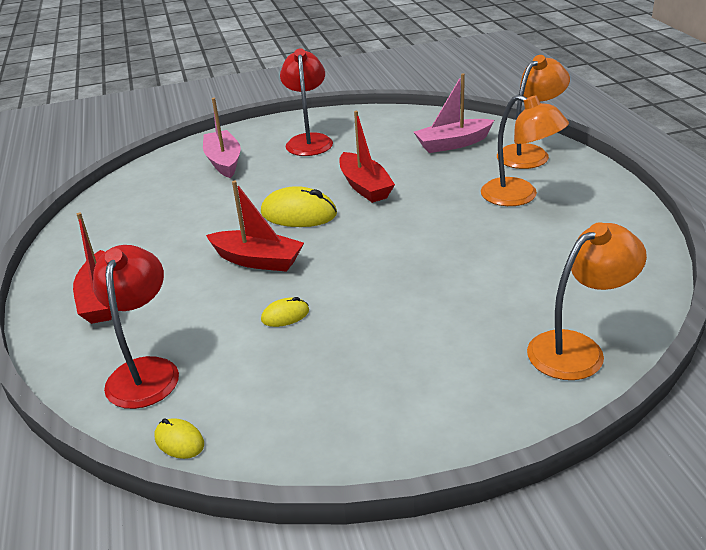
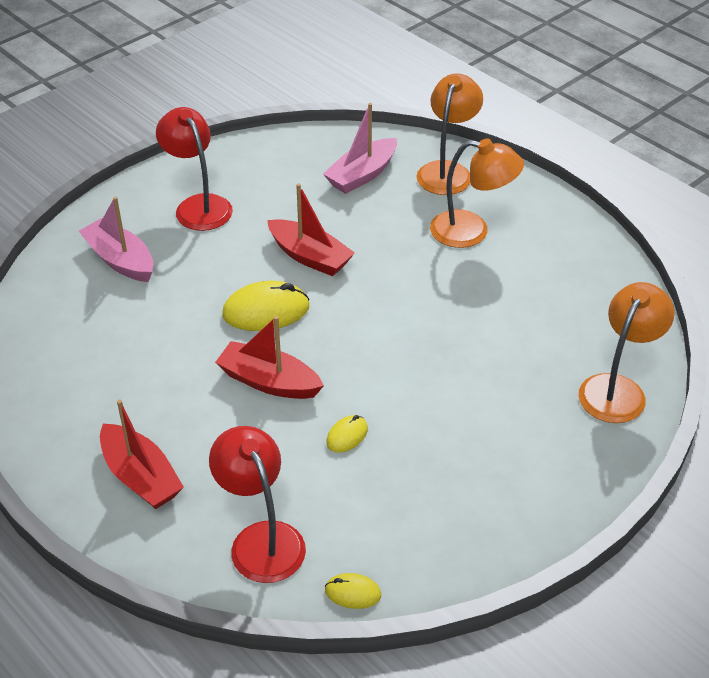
camera: 30 degrees left, 10 degrees up
(257, 260) = (269, 381): red boat -> red boat turned 150 degrees counterclockwise

